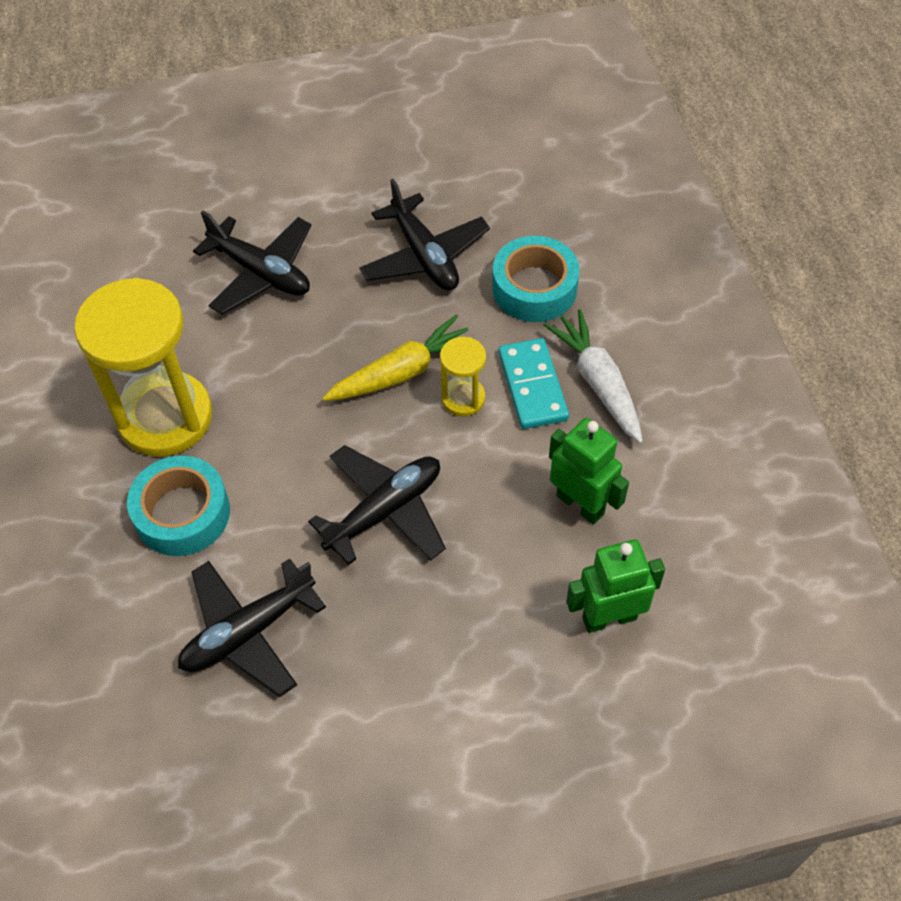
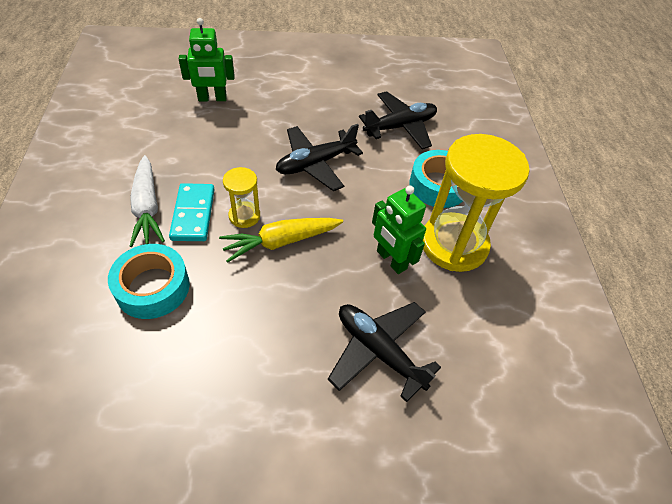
camera: 175 degrees left, 5 degrees down
(424, 256) = (231, 338): black plane -> none
(580, 504) = (199, 145): green robot -> green robot (391, 260)

